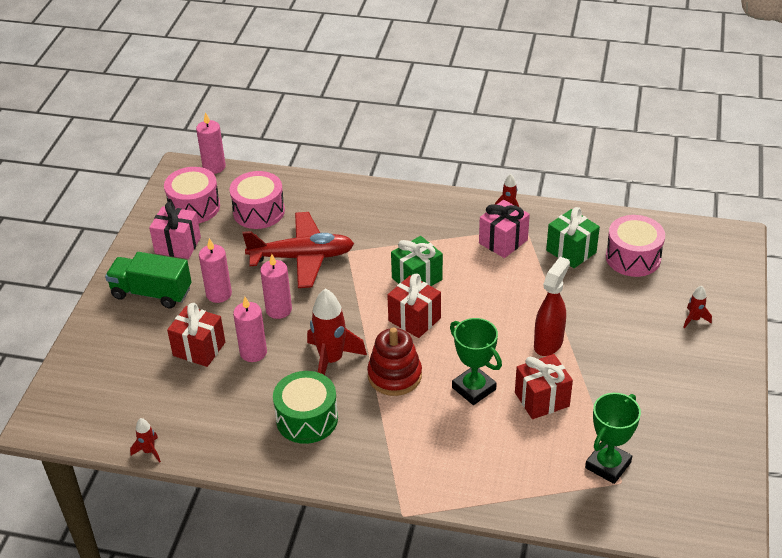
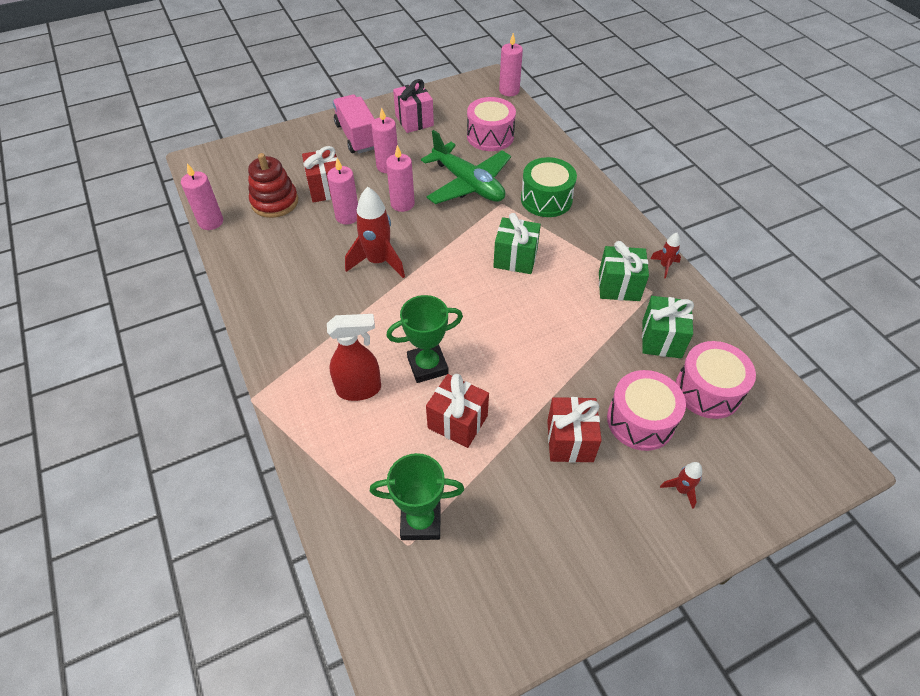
camera: 50 degrees right, 10 degrees up
(149, 451) = (211, 222): red rocket -> pink candle
(152, 293) = (357, 136): green truck -> pink truck
(194, 207) = (459, 106): pink drum -> pink drum (640, 420)
(302, 257) = (468, 184): red plane -> green plane
(307, 419) = (306, 283): green drum -> green drum (546, 199)
(394, 375) = (396, 307): red stacking toy -> red stacking toy (275, 202)
(414, 319) = (469, 283): red gift -> red gift (570, 441)
(474, 388) = (427, 366): green trophy -> green trophy turned 60 degrees clockwise
(503, 241) = (619, 286): pink gift -> green gift
(548, 343) = (530, 388): red spray bottle -> red spray bottle (359, 389)

